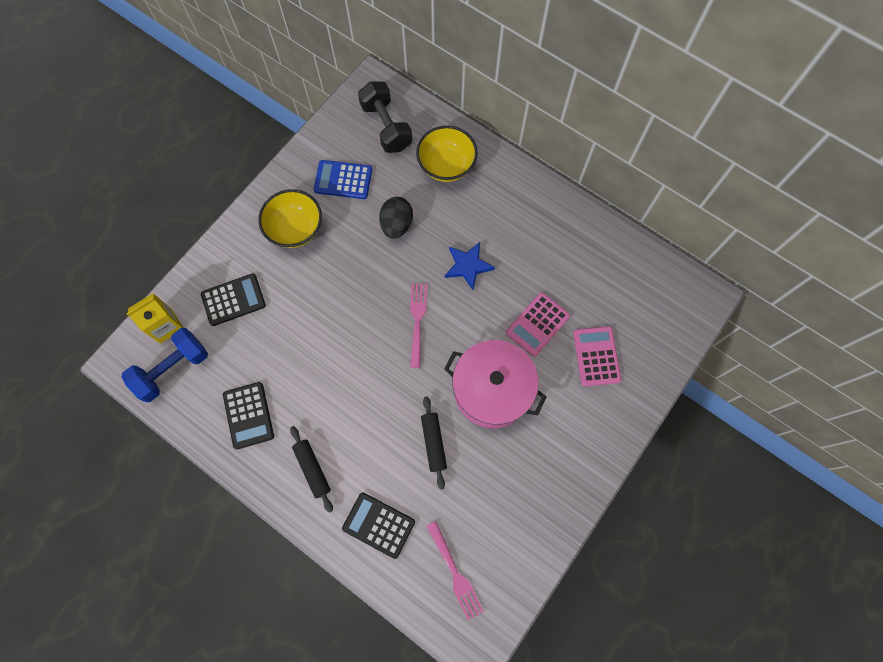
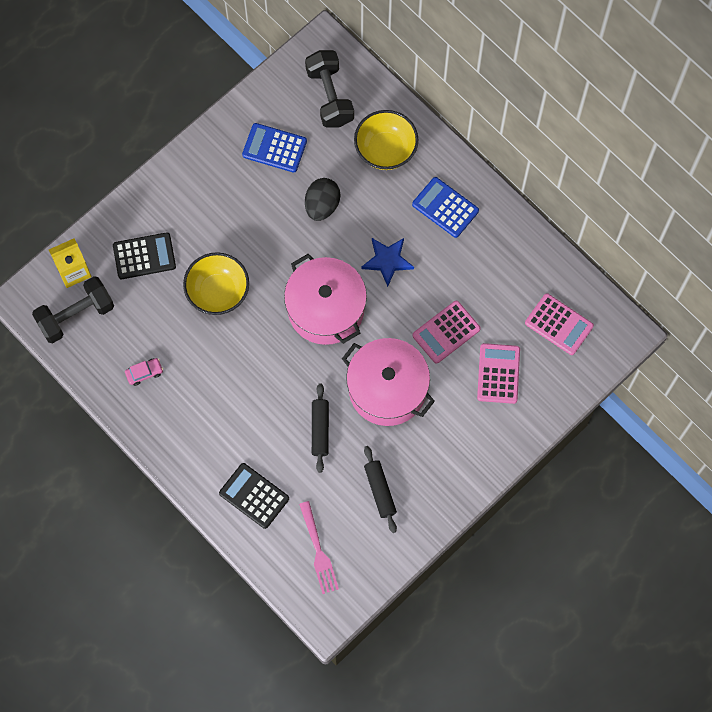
camera: 10 degrees right, 0 degrees up
(173, 369) = (76, 315): blue dumbbell -> black dumbbell
(248, 415) = (144, 373): black calculator -> pink car
(295, 229) = (217, 193): yellow bowl -> yellow bowl (218, 292)
(312, 469) = (199, 434): black rolling pin -> black rolling pin (380, 491)
(417, 321) = (325, 309): pink fork -> pink pot
(512, 208) = (445, 207): none -> blue calculator
(642, 299) = (559, 324): none -> pink calculator

